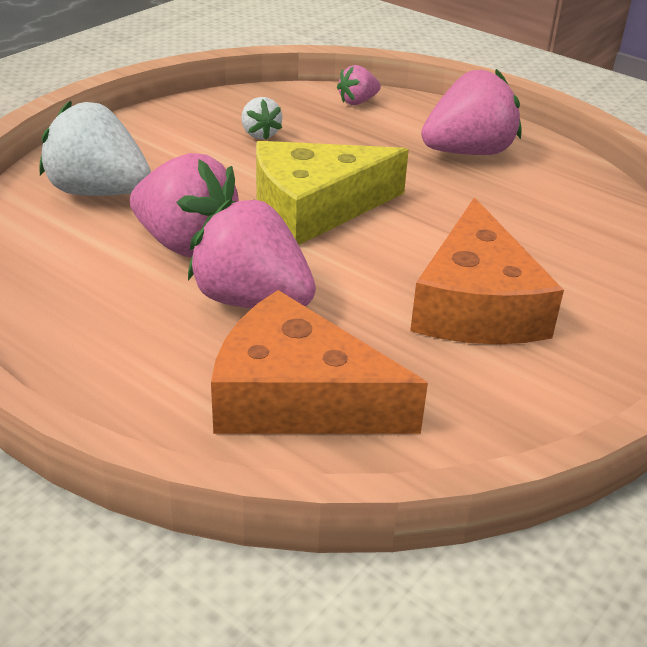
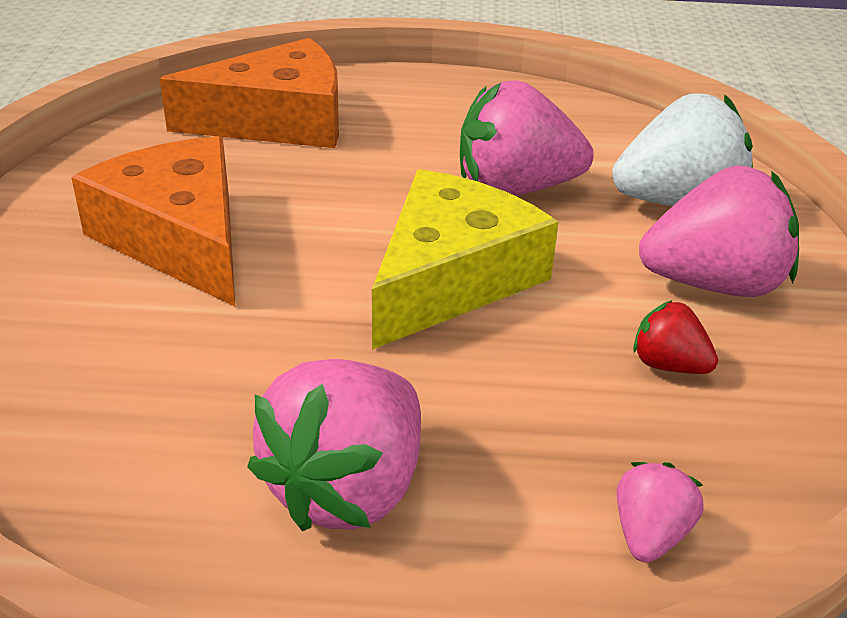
camera: 145 degrees right, 0 degrees up
(252, 300) = (391, 166): pink strawberry -> pink strawberry (714, 284)
(260, 134) = (668, 365): white strawberry -> red strawberry

